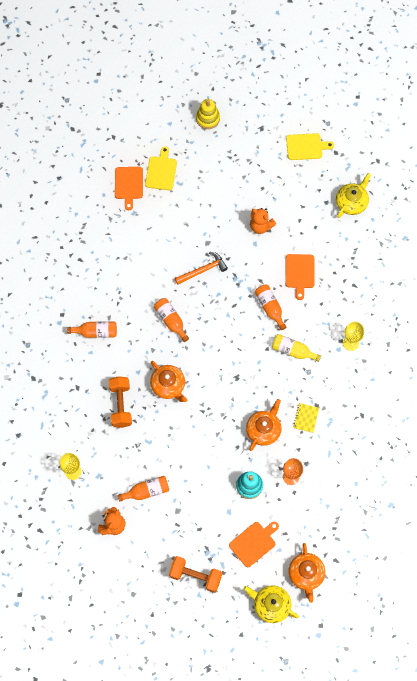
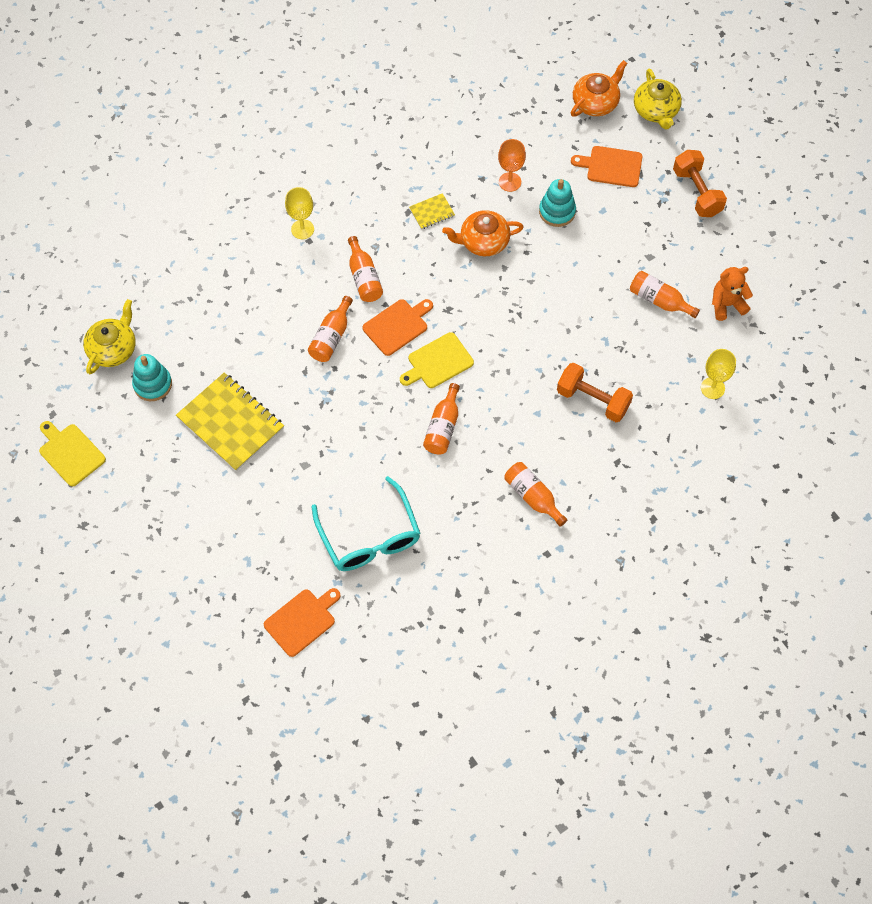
camera: 130 degrees left, 5 degrees down
(120, 405) = (593, 400): orange dumbbell -> orange dumbbell turned 75 degrees clockwise
(143, 243) = (369, 537): none -> turquoise glasses
(161, 171) = (249, 596): yellow cutting board -> yellow cutting board (438, 362)
(168, 385) = (523, 369): orange teapot -> none
(203, 270) = (346, 442): orange hammer -> none
(207, 119) = (120, 601): yellow stacking toy -> none
(260, 226) = (231, 423): orange teddy bear -> yellow notebook
(293, 351) = (364, 277): yellow bottle -> orange bottle
(299, 273) = (258, 338): orange cutting board -> orange cutting board (397, 326)
(314, 206) = (152, 384): none -> turquoise stacking toy
(351, 202) = (113, 349): yellow teapot -> yellow teapot turned 120 degrees clockwise

